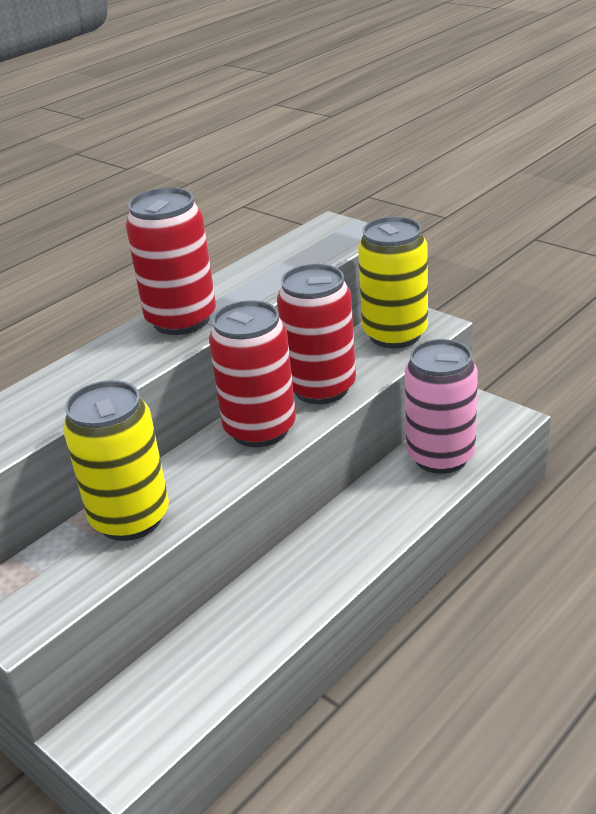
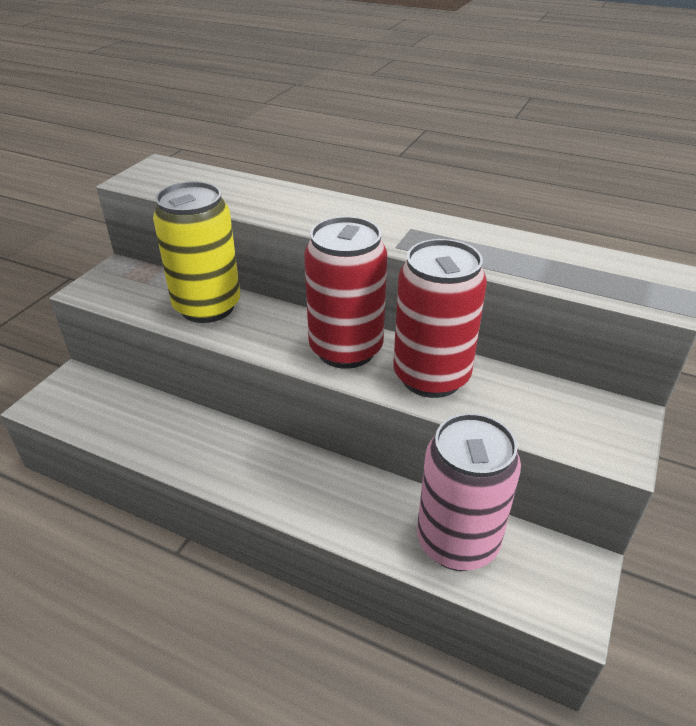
camera: 70 degrees right, 5 degrees up
(181, 320) = (397, 226): red can -> none
(395, 334) = (570, 417): yellow can -> none

